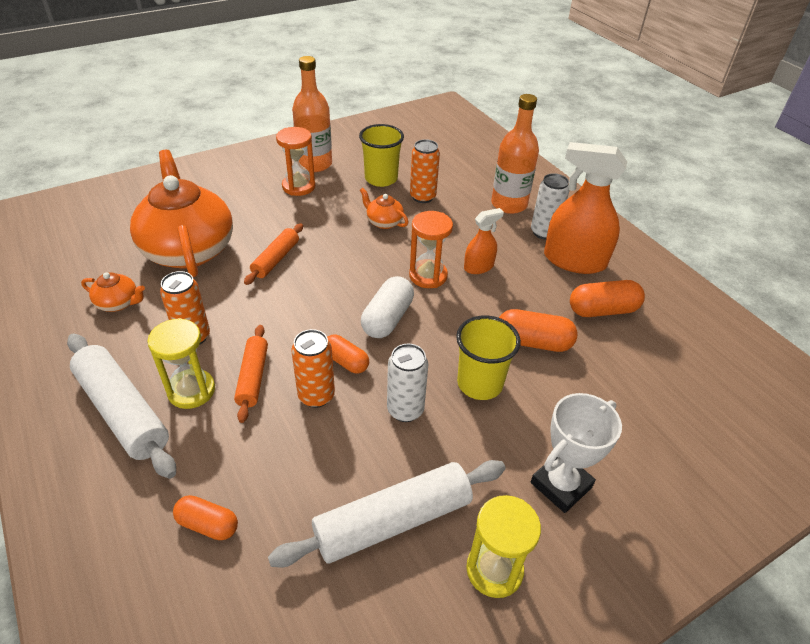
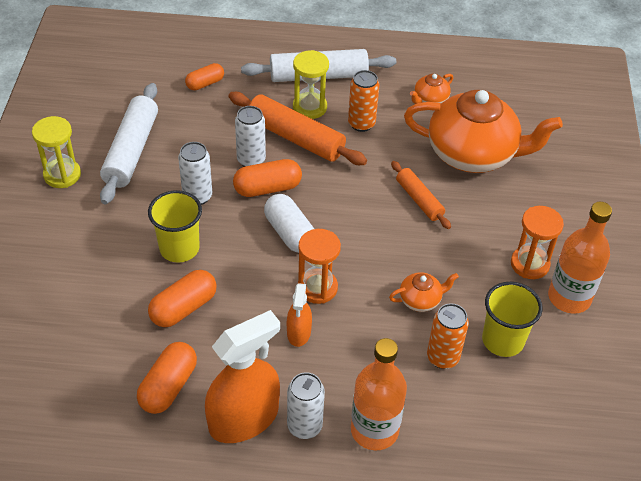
camera: 125 degrees right, 5 degrees up
(253, 377) = (295, 138): orange rolling pin -> orange rolling pin, size x1.71
(316, 396) = (251, 160): orange can -> white can
(346, 361) = (267, 188): orange capsule -> orange capsule, size x1.52
(561, 485) = (70, 237): white trophy -> none

